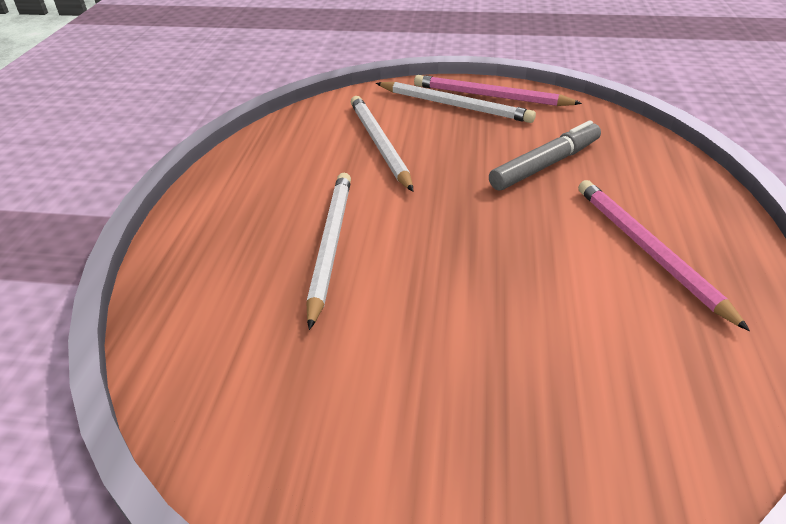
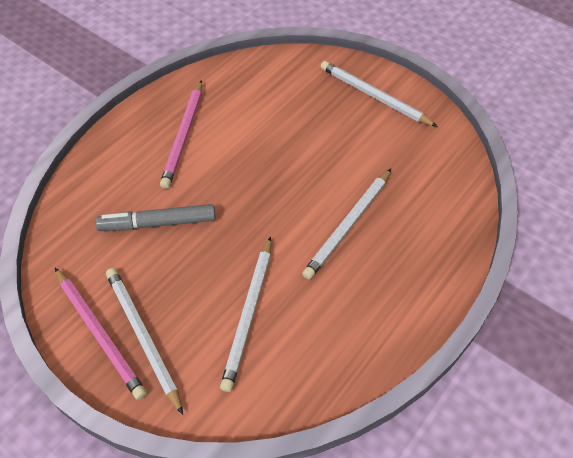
camera: 150 degrees left, 15 degrees up
(430, 480) = (374, 96): none -> white pencil

